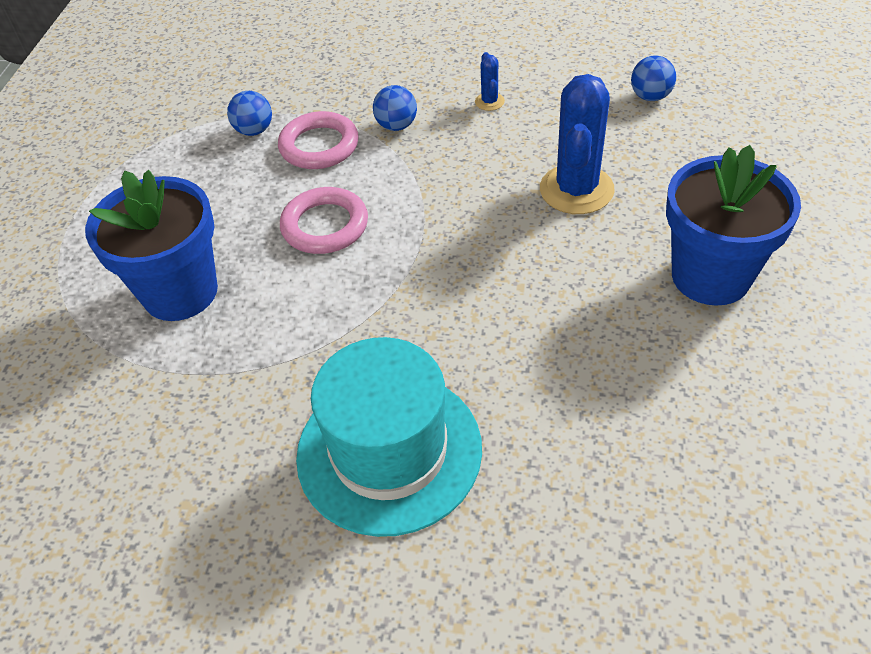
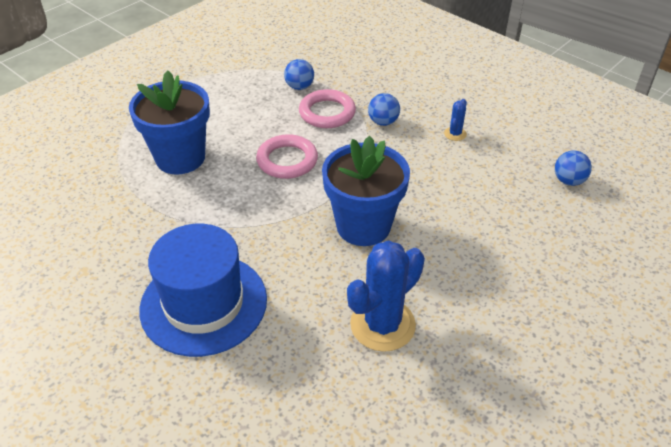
camera: 30 degrees right, 5 degrees down
(389, 451) = (204, 303): turquoise hat -> blue hat
(576, 190) = (457, 215): blue cactus -> blue cactus (382, 325)
(710, 276) = (492, 315): blue flower pot -> blue flower pot (363, 226)

